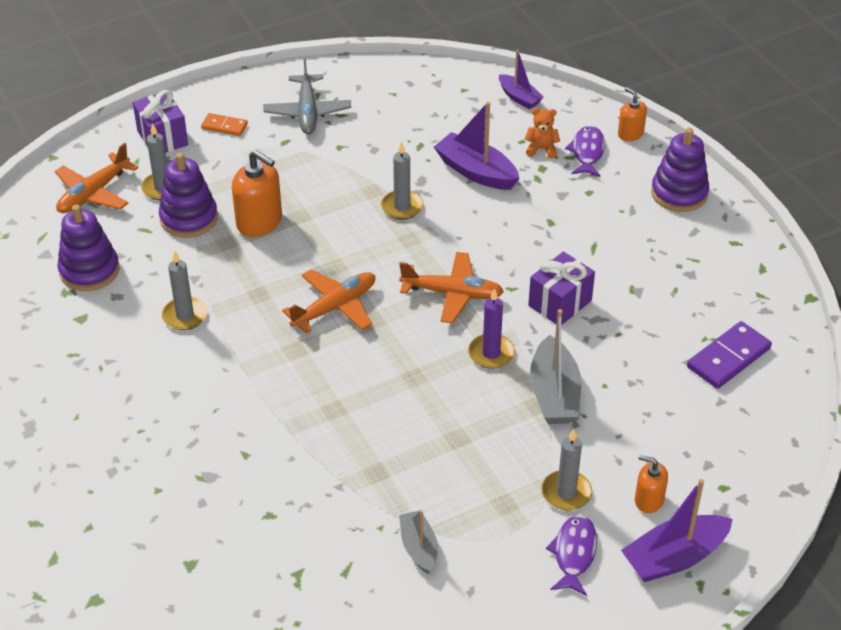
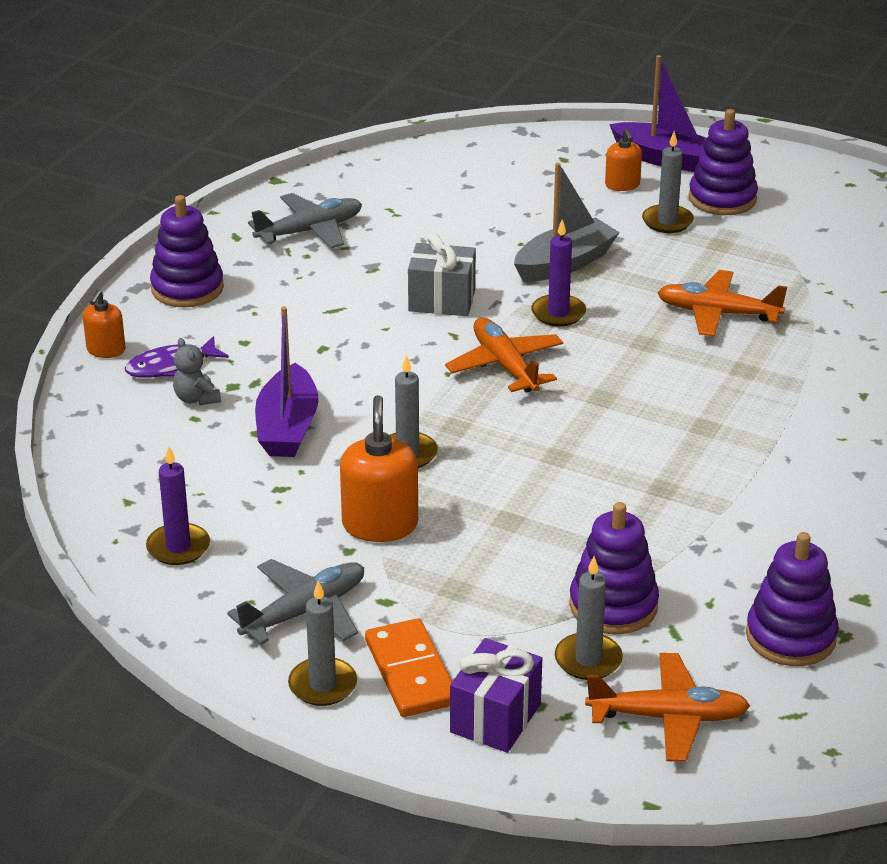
camera: 125 degrees left, 10 degrees down
(185, 316) = (758, 523): grey candle -> grey candle (322, 685)
(224, 126) = (410, 672): orange domino -> orange domino, size x1.70
(259, 222) = (553, 546): orange soap dispenser -> orange soap dispenser (380, 525)
(335, 307) = (616, 429): orange plane -> orange plane (717, 313)
(405, 92) = (178, 547): none -> purple candle
(419, 547) = (820, 266): grey boat -> none
(519, 97) = (105, 452): purple boat -> none
(541, 149) = (196, 399): orange teddy bear -> grey teddy bear
(560, 303) = (442, 300): purple gift -> grey gift
(574, 554) = (722, 198): purple fish -> purple stacking toy
(714, 282) = (310, 231): none -> grey plane
(728, 358) = (407, 196): purple domino -> none

